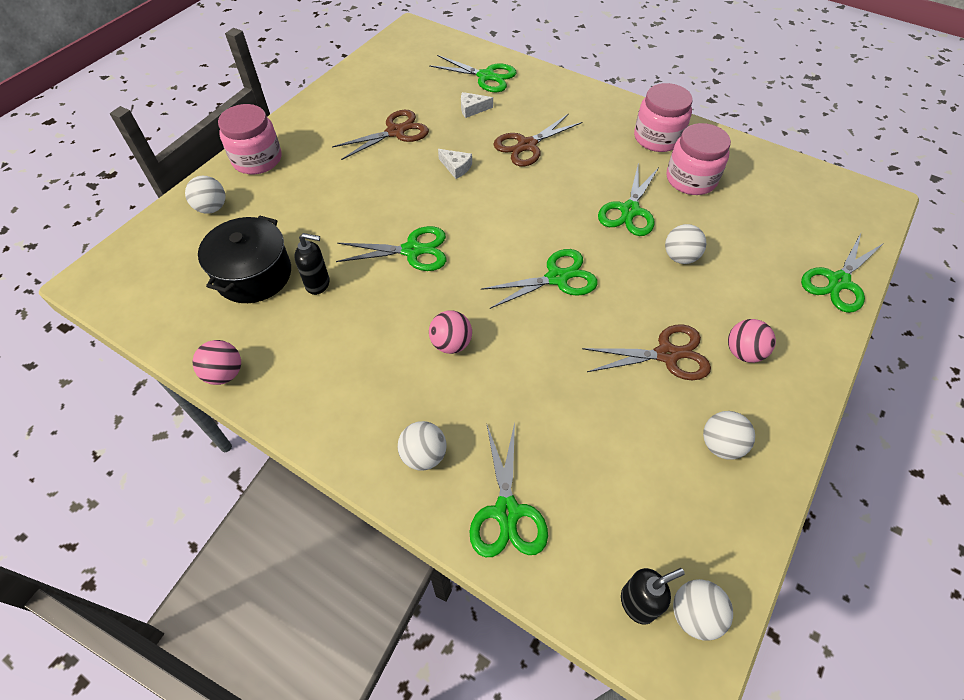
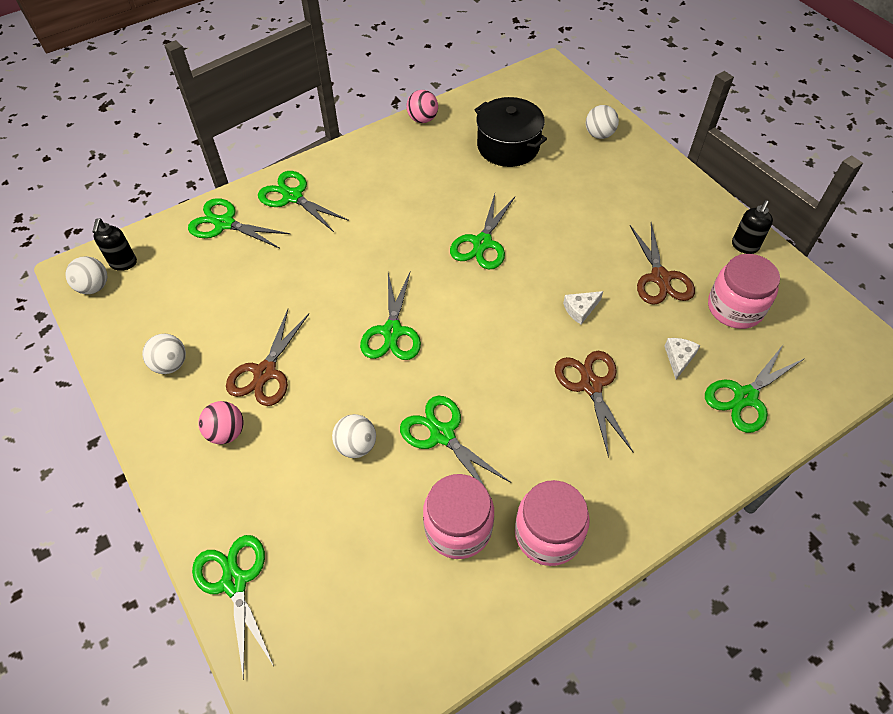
camera: 115 degrees right, 0 degrees up
(257, 159) = (655, 170): pink jar -> pink jar (735, 308)
(318, 284) = (477, 178): black soap dispenser -> black soap dispenser (744, 246)
(424, 455) = (292, 196): white ball -> green scissors
(451, 344) = (370, 238): pink ball -> none

